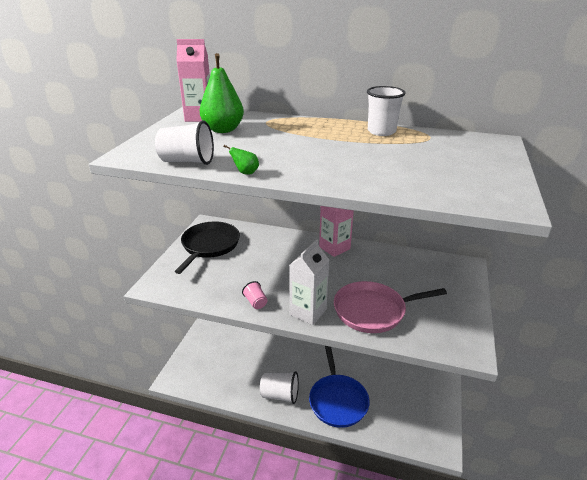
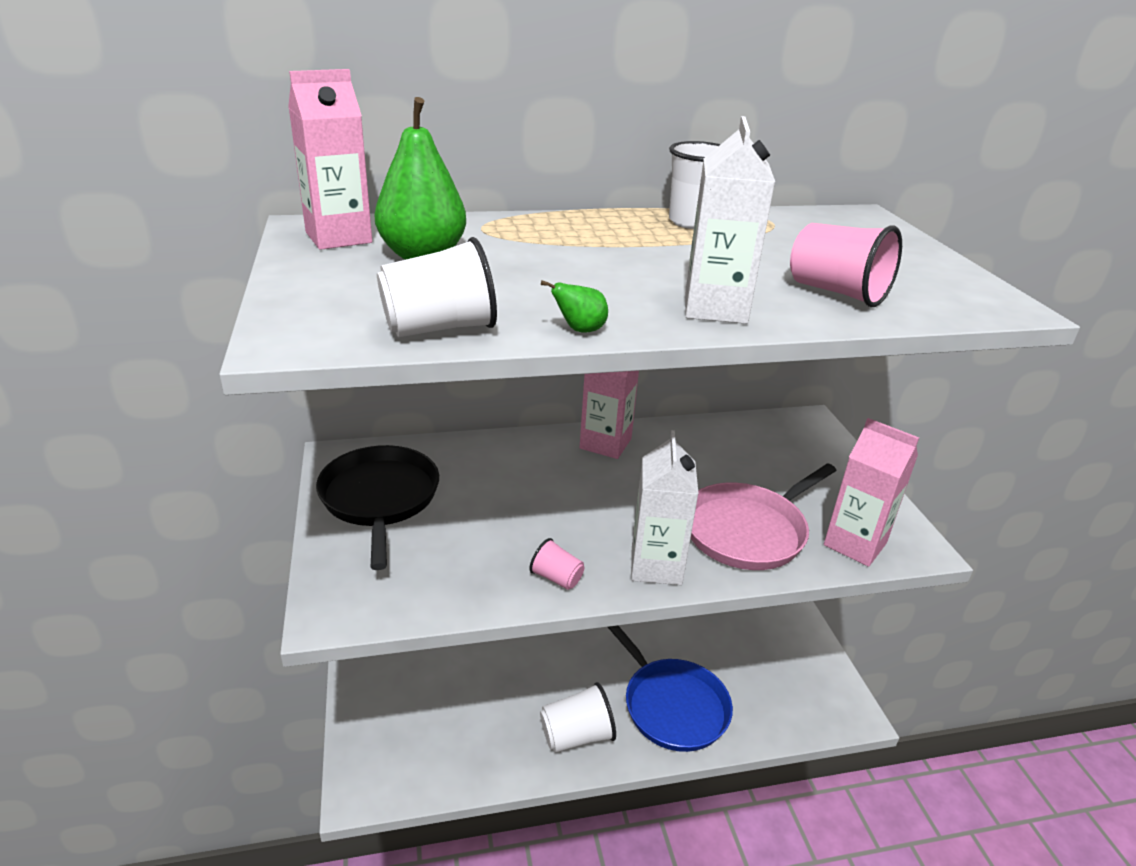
camera: 30 degrees left, 0 degrees up
(327, 175) = (715, 308): none -> white carton
(410, 179) = (837, 292): none -> pink cup
(431, 336) = (855, 544): none -> pink carton

